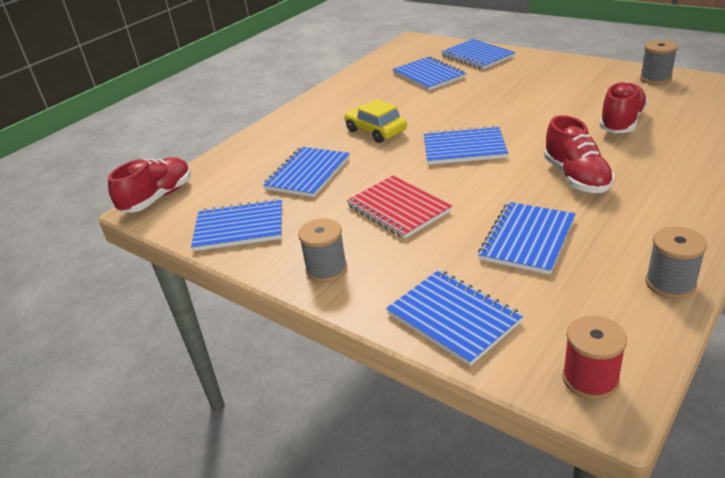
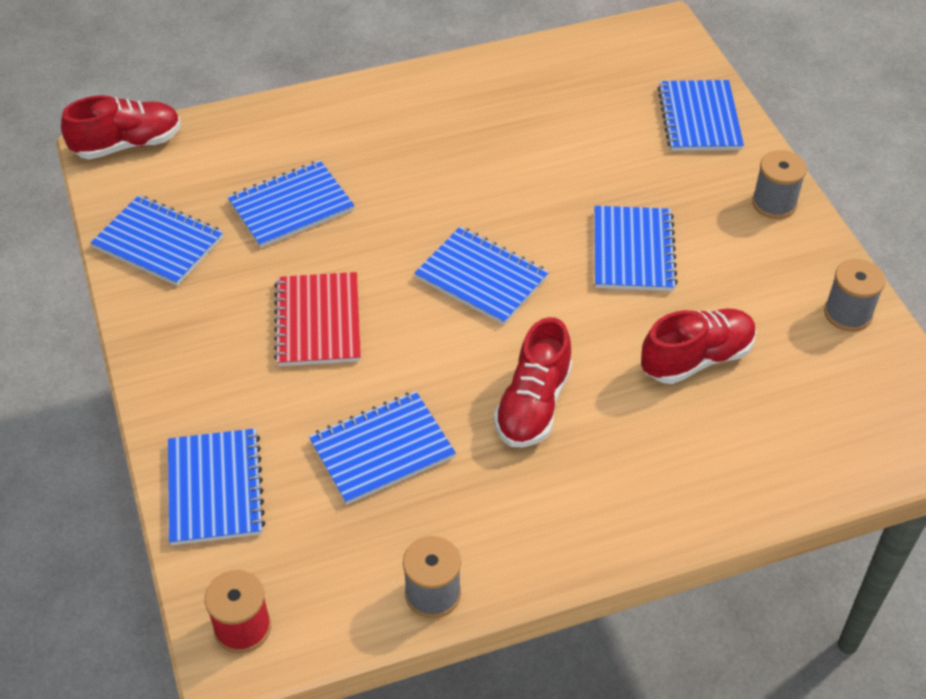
camera: 30 degrees right, 15 degrees up
(326, 269) = (176, 355): grey spool -> grey spool (774, 203)
(375, 131) = (427, 183): yellow car -> none
(428, 75) = (597, 118): blue notebook -> blue notebook (633, 251)

